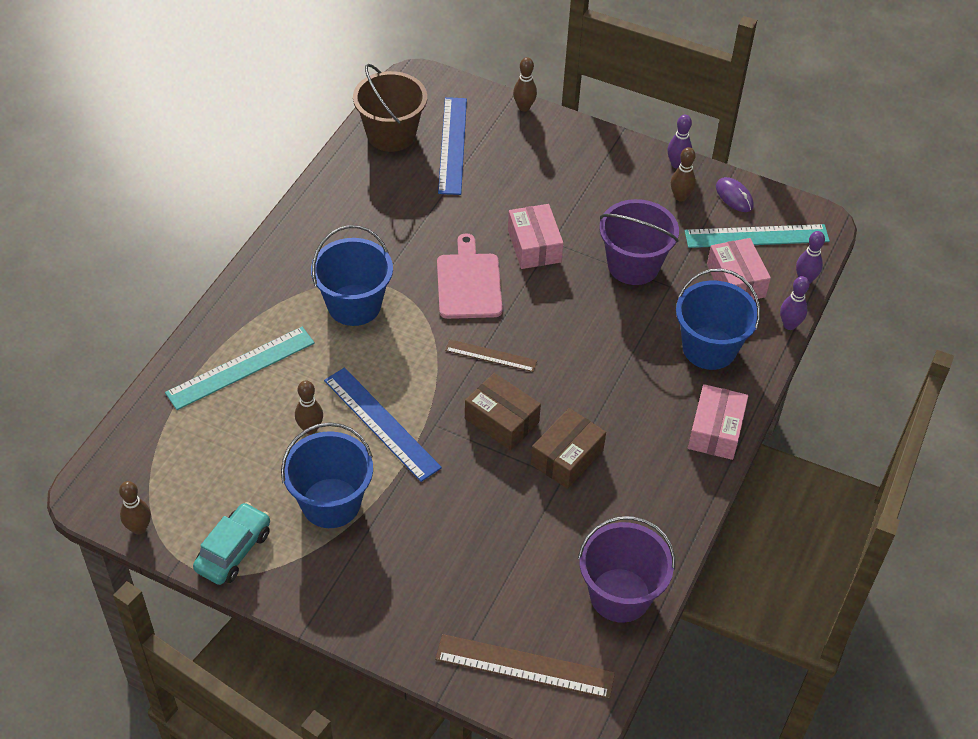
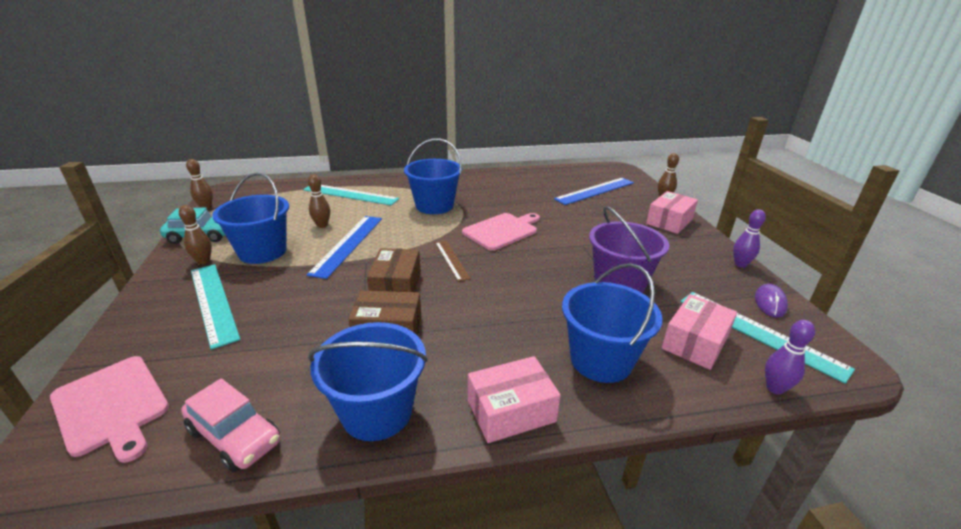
camera: 55 degrees right, 20 degrees down
(391, 134) = (570, 175): brown bucket -> none
(410, 570) = (213, 302): none -> turquoise ruler
(524, 666) = (112, 406): brown ruler -> pink cutting board
(534, 246) = (568, 240): pink box -> pink box (669, 221)
(620, 595) = (235, 436): purple bucket -> pink car
(658, 505) = (377, 411): none -> blue bucket
(680, 197) = (717, 278): brown bowling pin -> brown bowling pin (203, 261)
(789, 325) = (708, 404): purple bowling pin -> none

